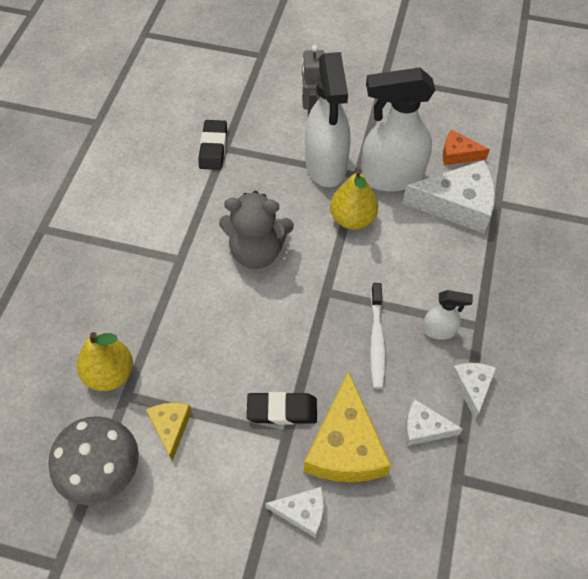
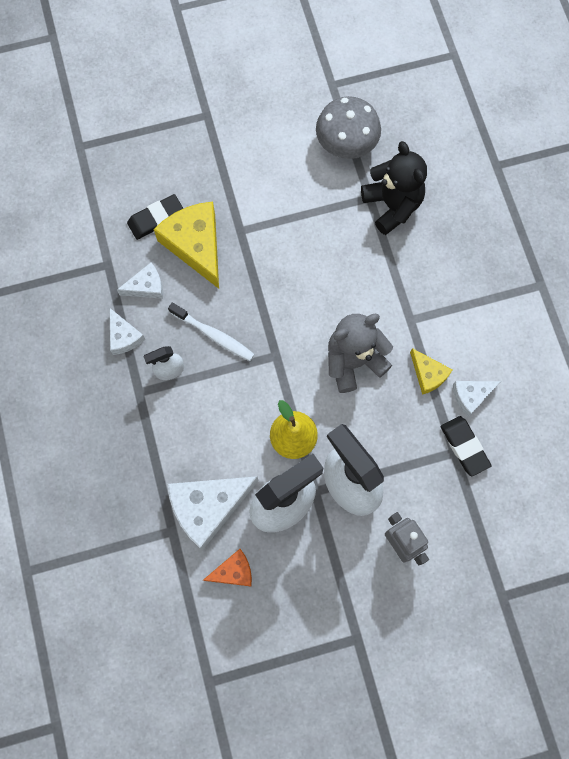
camera: 150 degrees right, 15 degrees up
(110, 373) = (392, 205): yellow pear -> black teddy bear
(170, 427) = (323, 194): yellow cheese -> yellow cheese (428, 374)
(282, 410) = (254, 245): black eraser -> black eraser (156, 219)
(302, 512) = (201, 189): white cheese -> white cheese (471, 396)
(376, 340) = (214, 335): white toothbrush -> white toothbrush turned 150 degrees clockwise

